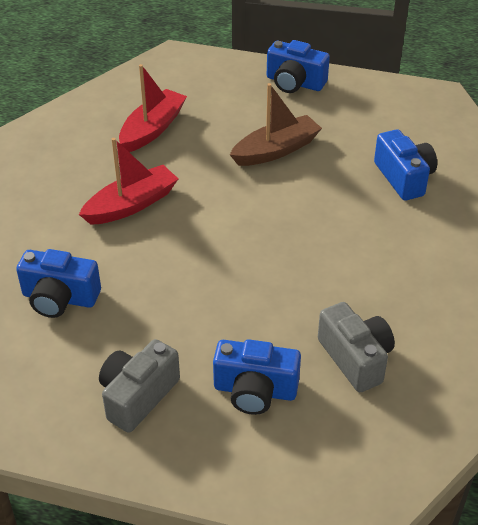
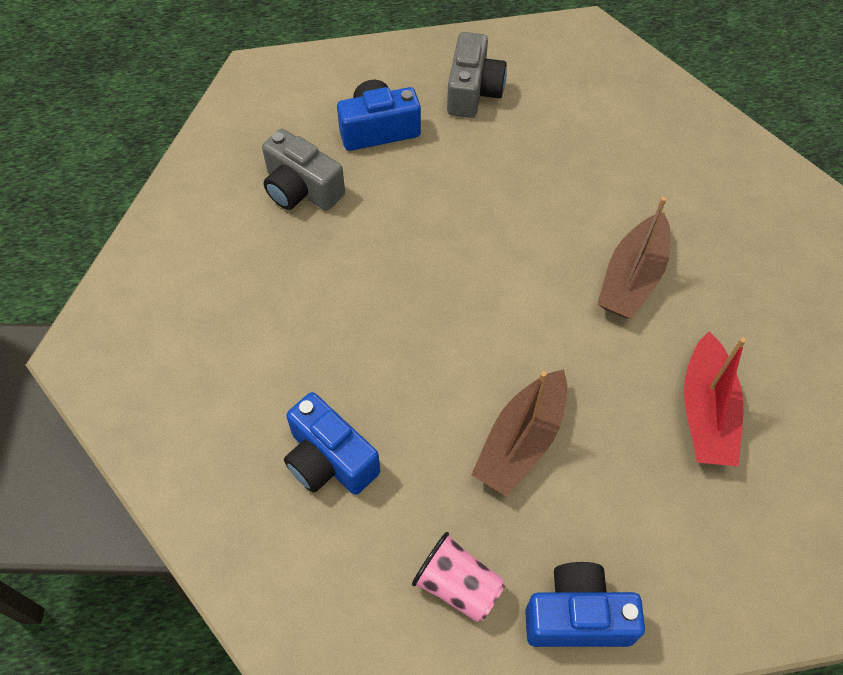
camera: 155 degrees right, 15 degrees up
(59, 298) = (609, 146): blue camera -> none
(131, 204) = (632, 278): red boat -> brown boat
(352, 109) = (458, 585): none -> pink cup

